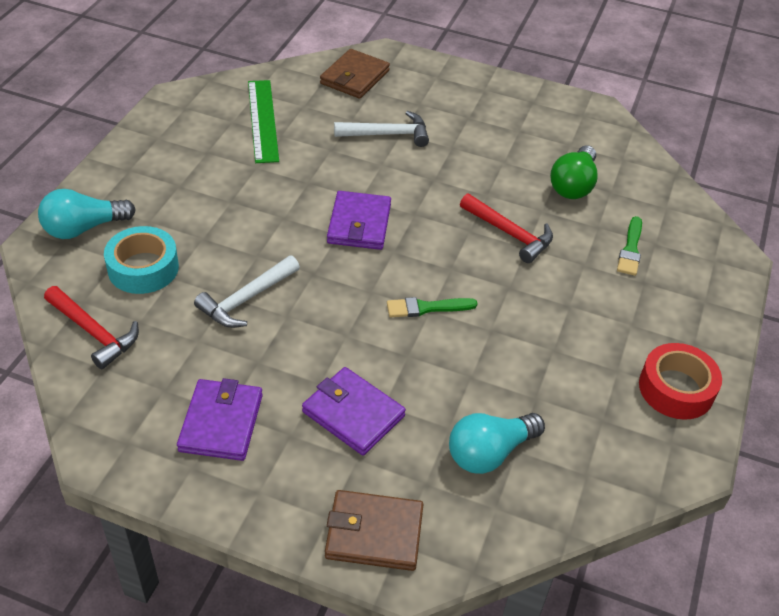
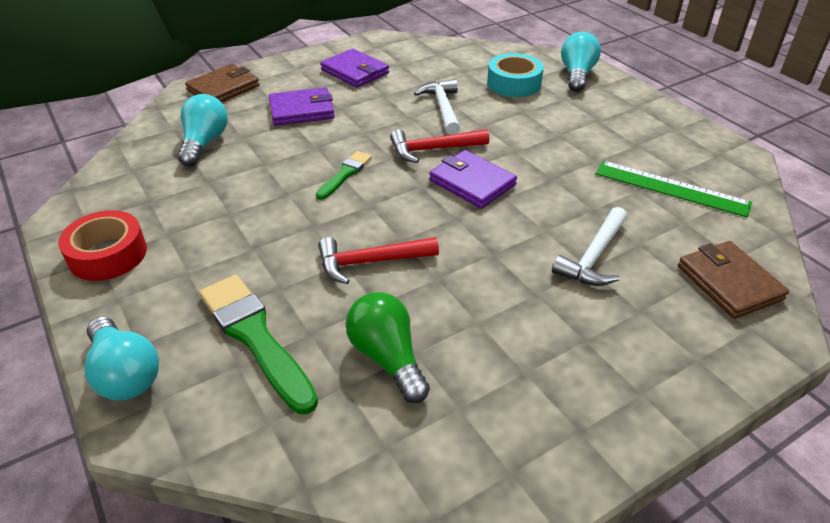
camera: 130 degrees right, 5 degrees down
(94, 332) = (471, 56): red hammer -> red hammer (433, 149)
(630, 249) = (255, 337): green brush -> green brush, size x1.81
(723, 289) = (125, 373): none -> turquoise light bulb

